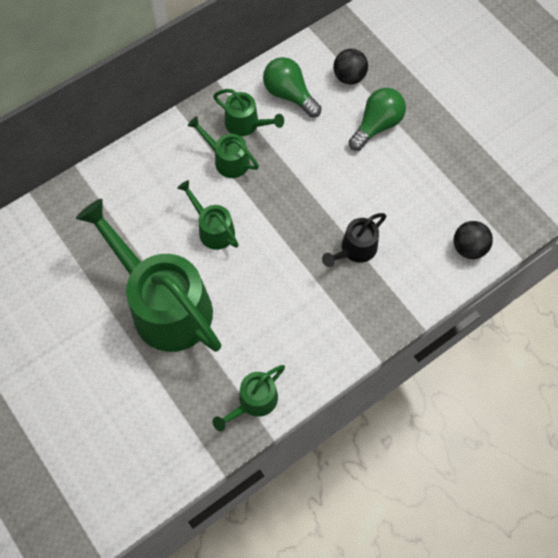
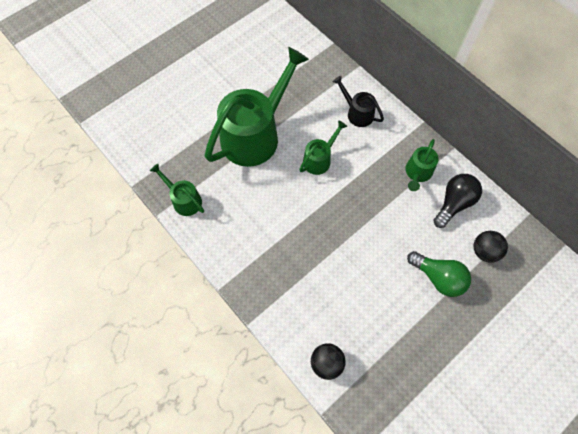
camera: 85 degrees right, 0 degrees up
(227, 160) = (381, 163): green watering can -> none
(289, 95) = (453, 203): green light bulb -> black light bulb
(355, 250) = (313, 264): black watering can -> black watering can (357, 113)

